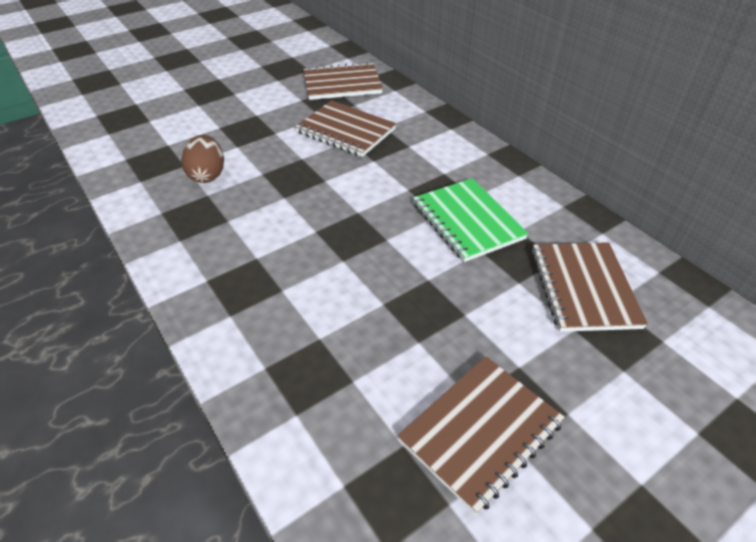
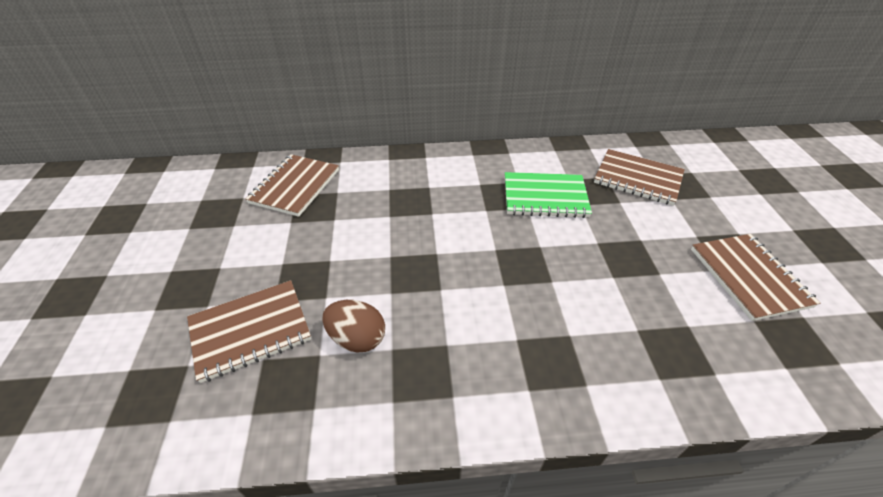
camera: 60 degrees left, 0 degrees up
(345, 131) = (374, 213): brown notebook -> brown notebook (250, 331)

